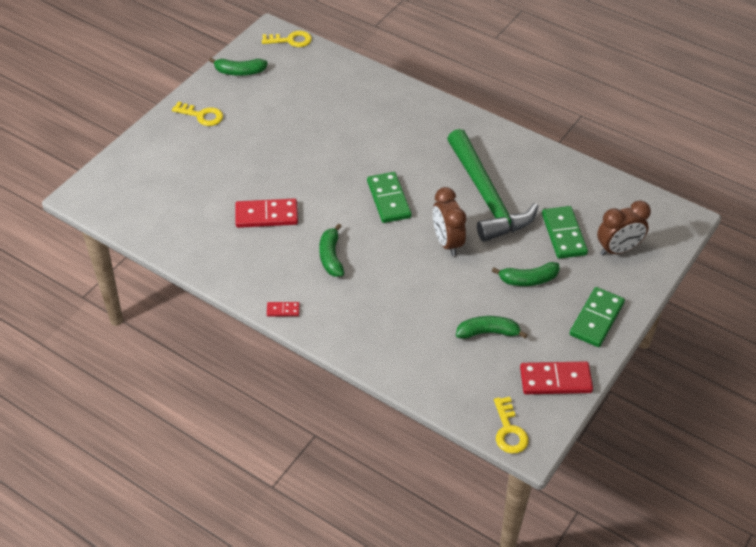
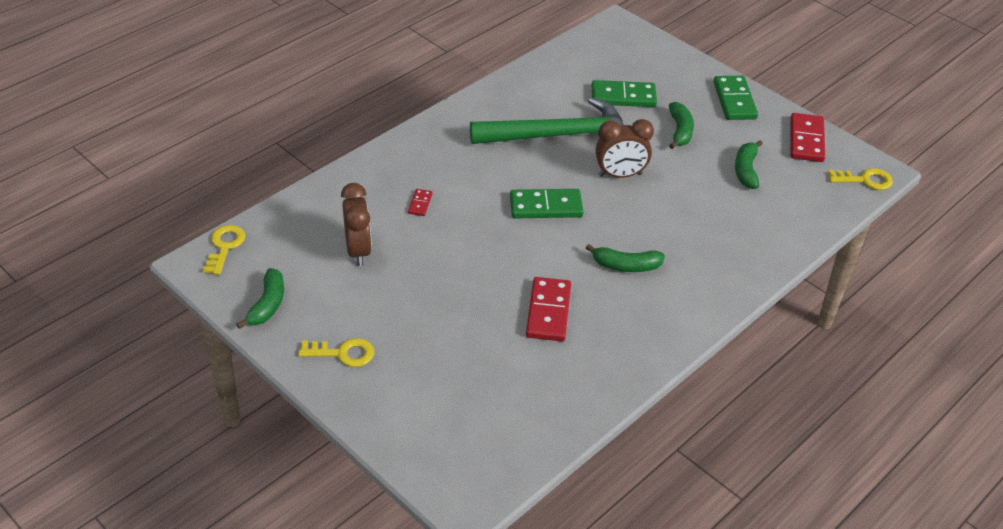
camera: 80 degrees left, 5 degrees down
(202, 115) = (343, 353): yellow key -> yellow key turned 60 degrees clockwise
(283, 310) = (702, 317): red domino -> red domino (420, 204)
(596, 319) = (734, 100): green domino -> green domino turned 45 degrees clockwise
(618, 250) = (649, 69): brown clock -> brown clock (358, 251)

